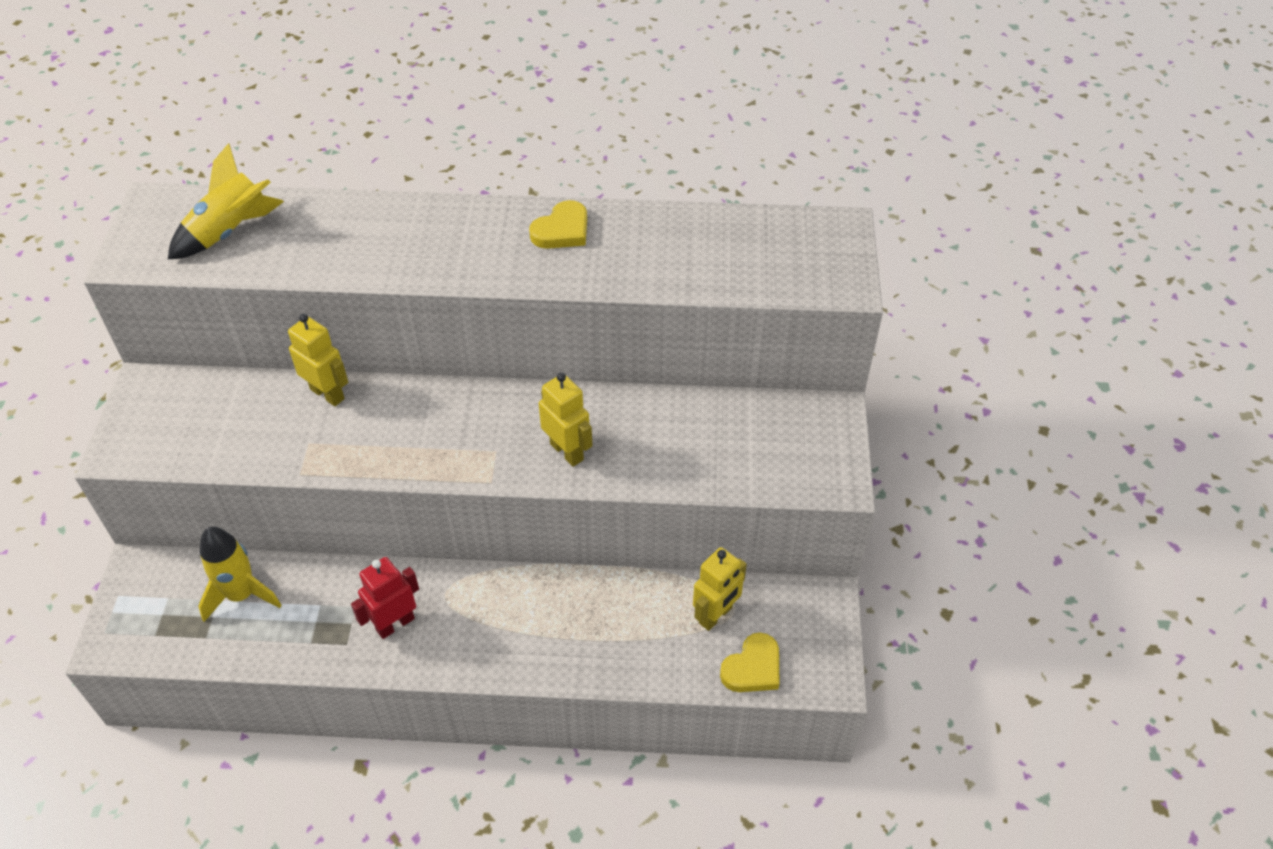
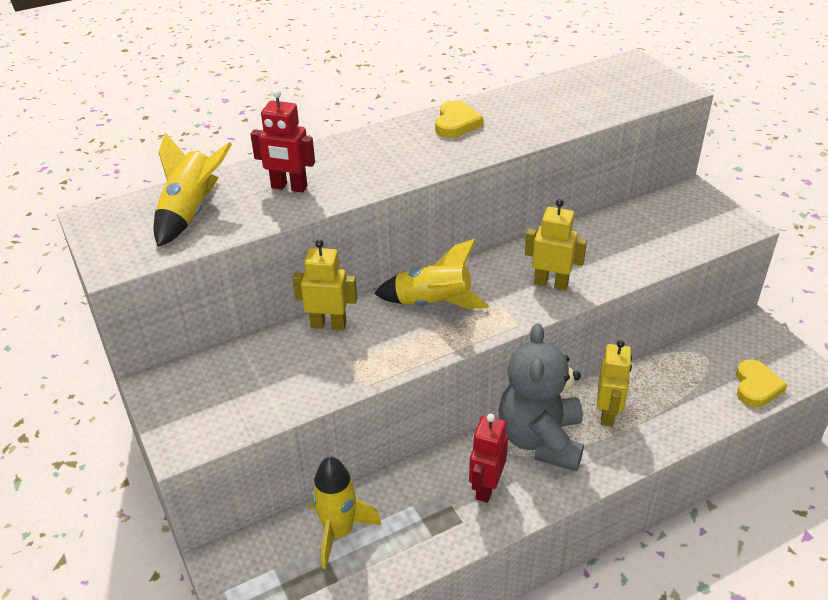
camera: 30 degrees left, 10 degrees down
(334, 241) = (289, 187): none -> red robot
(437, 418) = (433, 303): none -> yellow rocket
(486, 605) = (541, 439): none -> grey teddy bear
(716, 615) = (700, 367): yellow robot -> yellow robot (608, 414)

